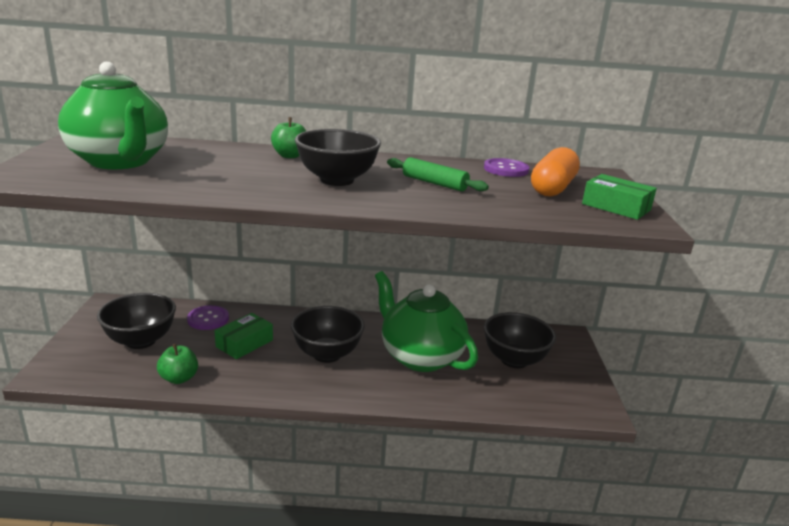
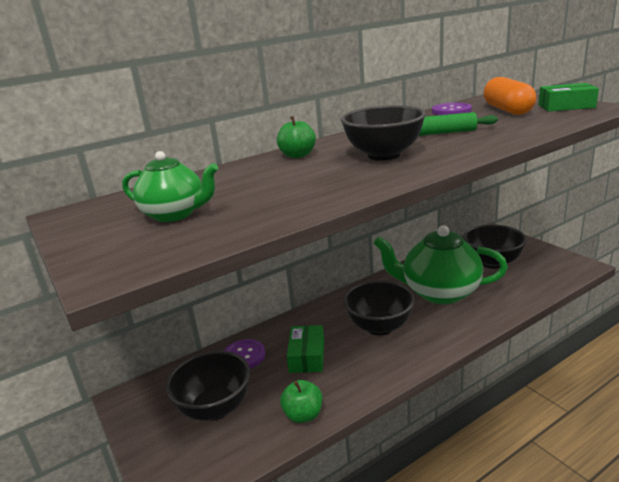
camera: 30 degrees left, 0 degrees up
(120, 162) = (175, 214): green teapot -> green teapot, size x0.57

